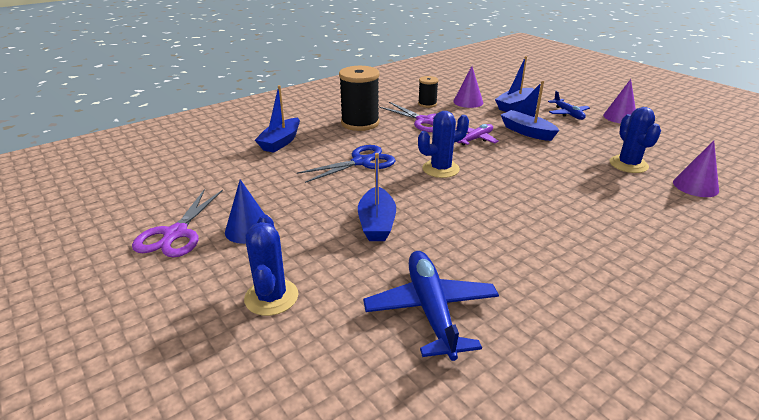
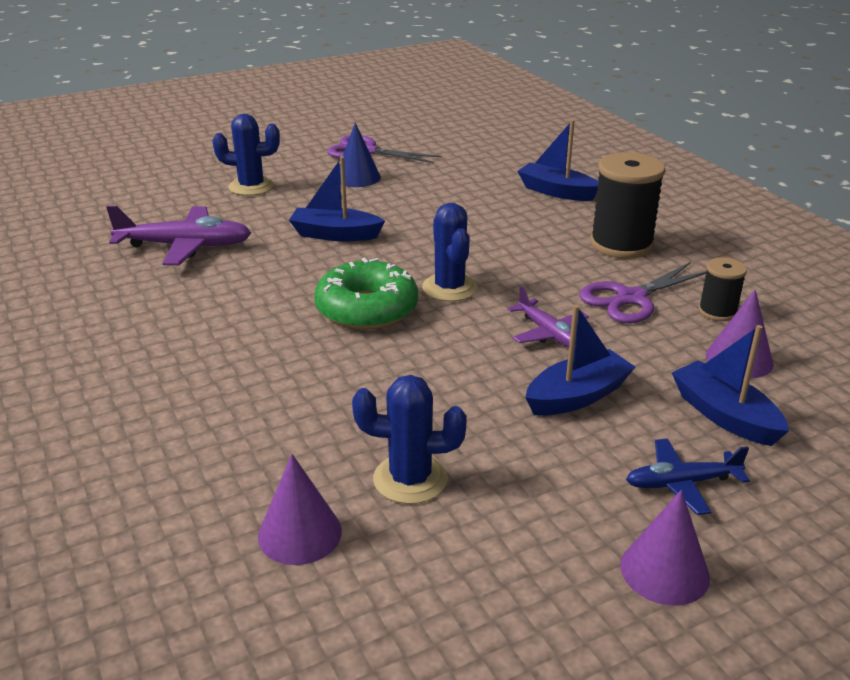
camera: 100 degrees right, 0 degrees up
(361, 162) = (486, 236): blue scissors -> none
(431, 310) = (184, 246): blue plane -> purple plane
(485, 194) = (367, 309): none -> green donut

